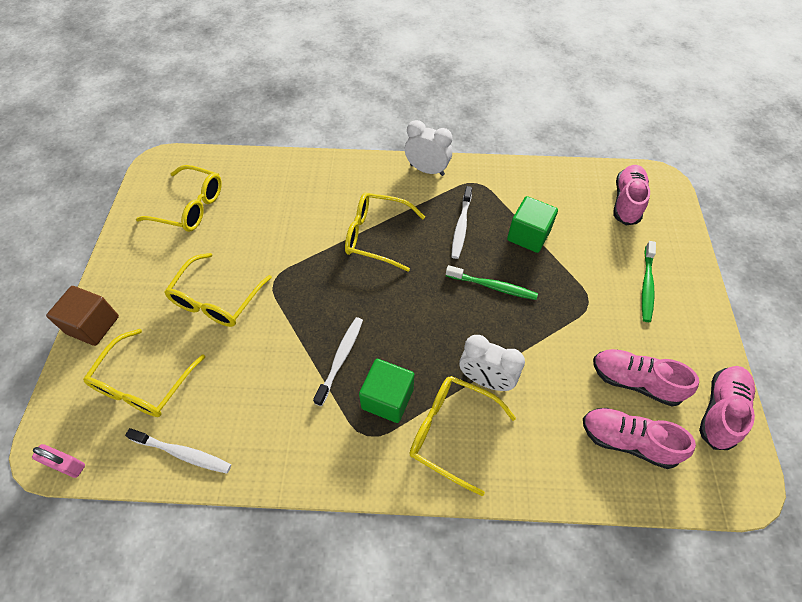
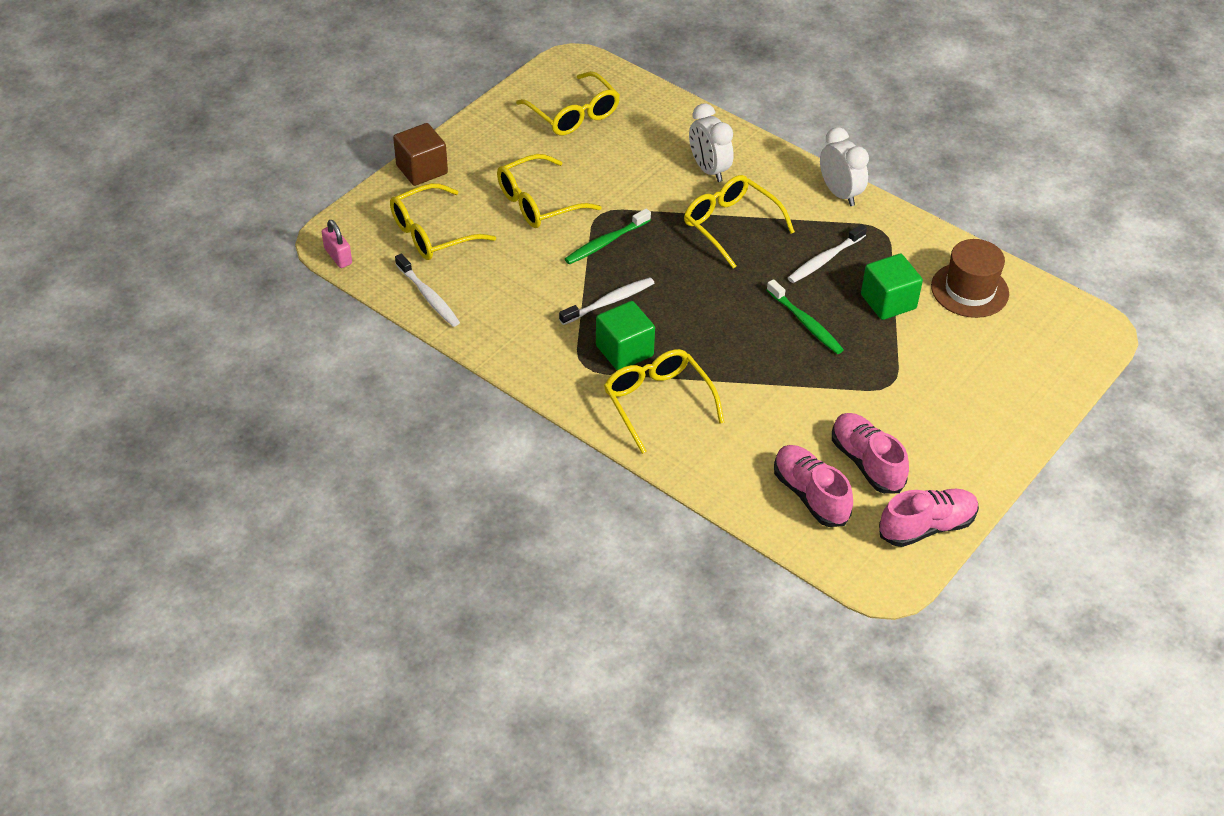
camera: 35 degrees right, 10 degrees down
(485, 380) = (725, 385): white clock -> white clock (709, 170)
(566, 196) = (969, 290): none -> brown hat
(627, 202) = (1034, 328): pink shoe -> none
(646, 285) = (968, 404): green toothbrush -> green toothbrush (605, 242)

